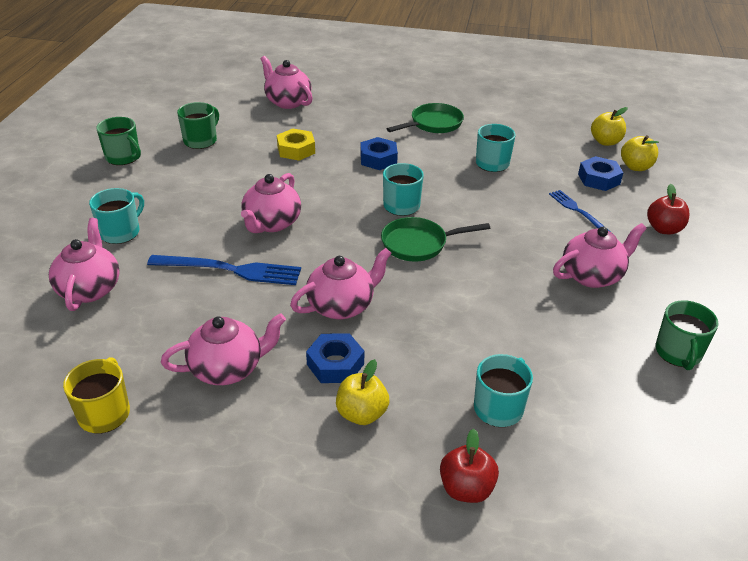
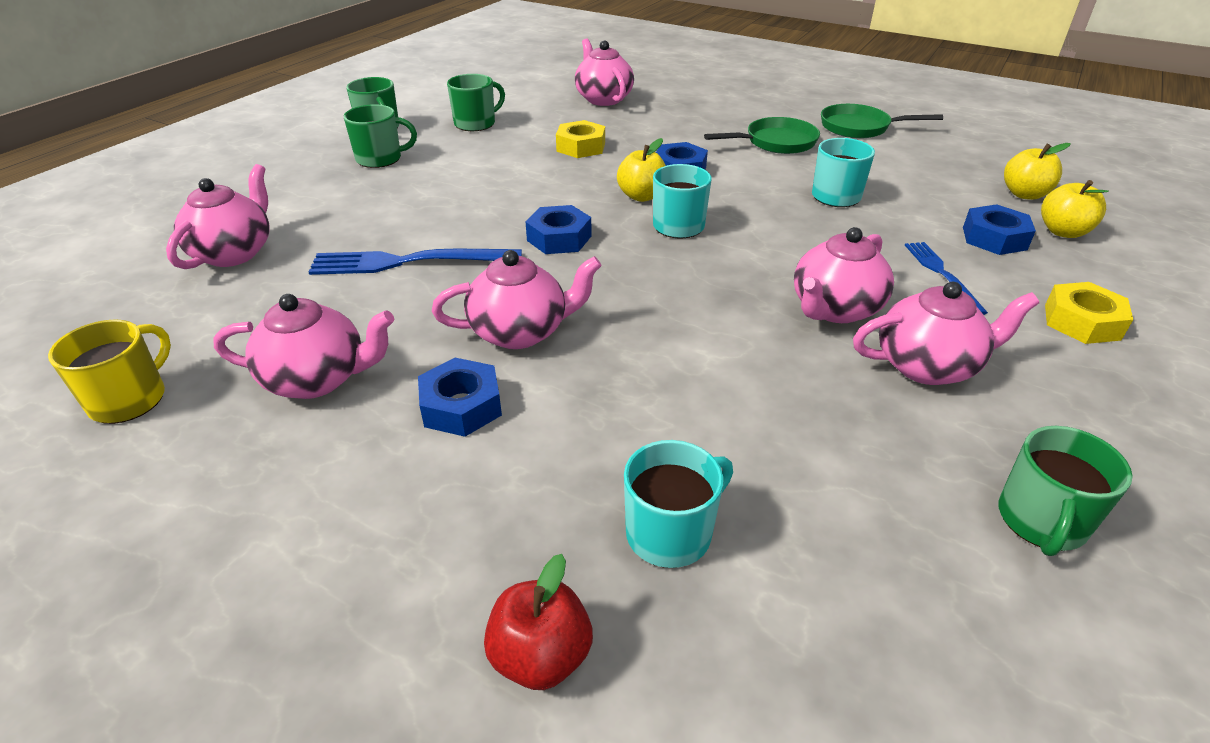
camera: 20 degrees right, 0 degrees up
(121, 232) = (316, 200): turquoise mug -> none
(145, 186) = (380, 159): none -> green mug
(230, 270) = (409, 262): blue fork -> blue fork turned 150 degrees clockwise
(271, 223) = (497, 219): pink teapot -> pink teapot (834, 309)
(325, 230) = (559, 238): none -> blue nut
(362, 414) = (452, 486): yellow apple -> yellow apple (642, 196)
(419, 244) = (676, 275): green pan -> green pan (859, 127)
(664, 229) = (1082, 322): red apple -> yellow nut

